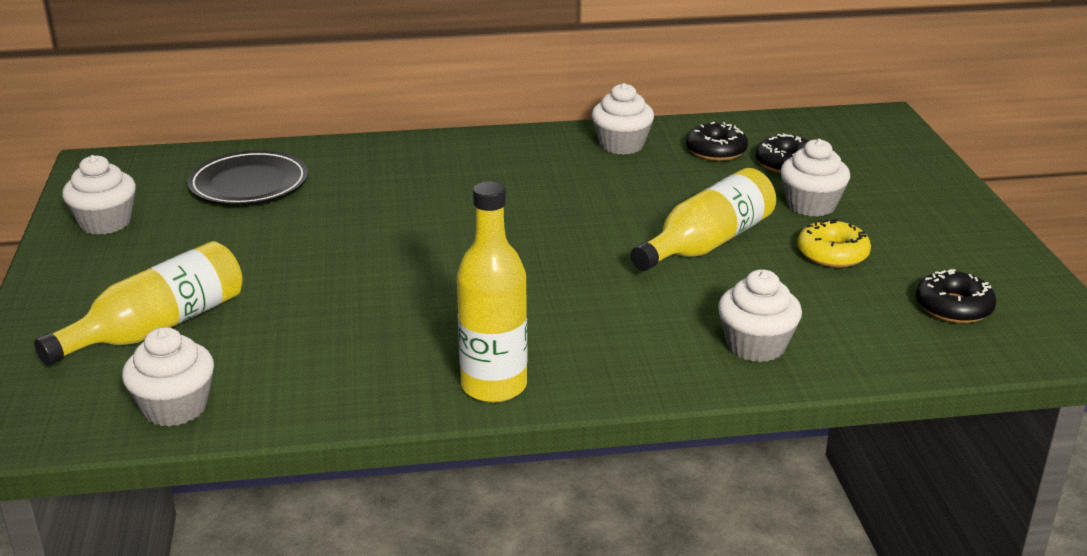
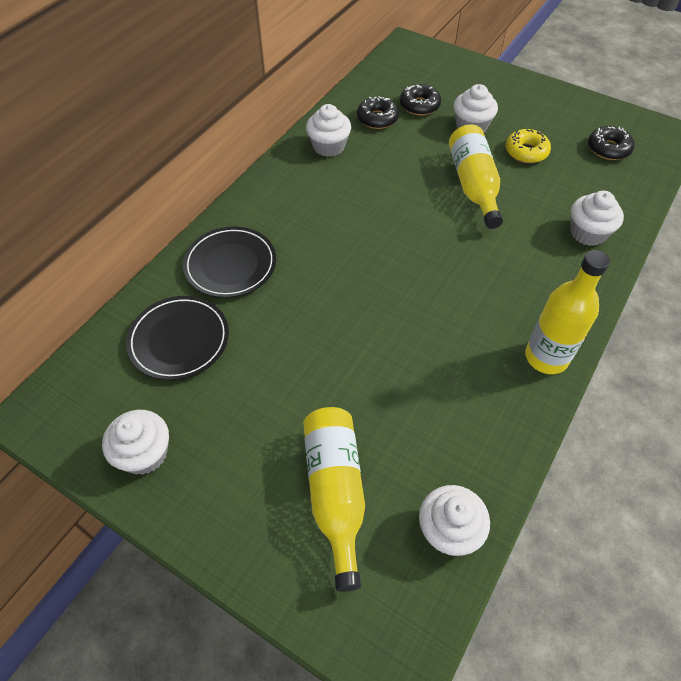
camera: 50 degrees left, 25 degrees up
(373, 168) = (230, 265): none -> black plate

